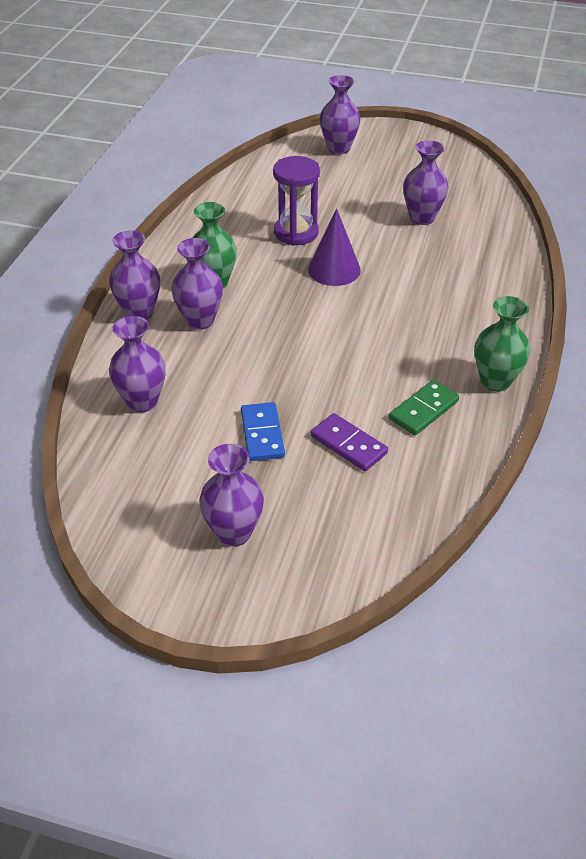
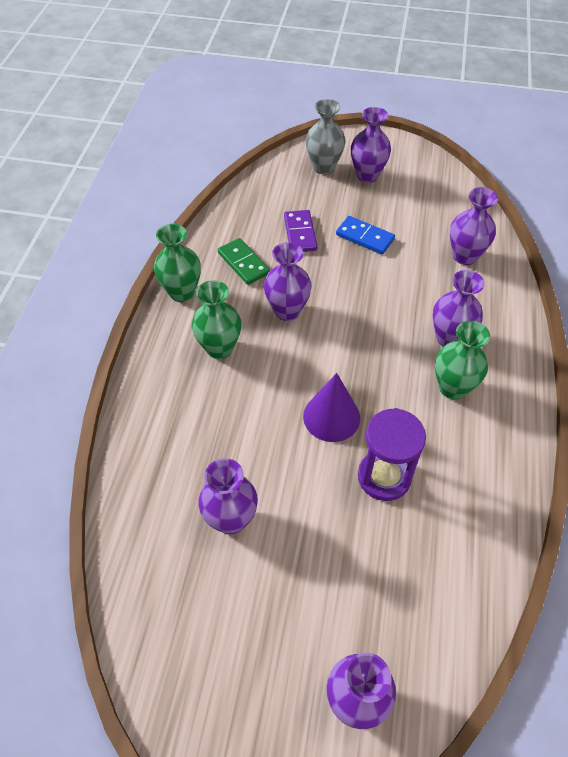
camera: 175 degrees right, 10 degrees up
(139, 313) = (510, 343): purple vase -> purple vase (287, 311)
(262, 434) = (365, 237): blue domino -> blue domino turned 45 degrees counterclockwise
(301, 553) = (323, 167): none -> grey vase
(348, 445) = (300, 233): purple domino -> purple domino turned 45 degrees clockwise
(424, 410) = (243, 263): green domino -> green domino turned 75 degrees counterclockwise
(444, 326) = (219, 348): none -> green vase

